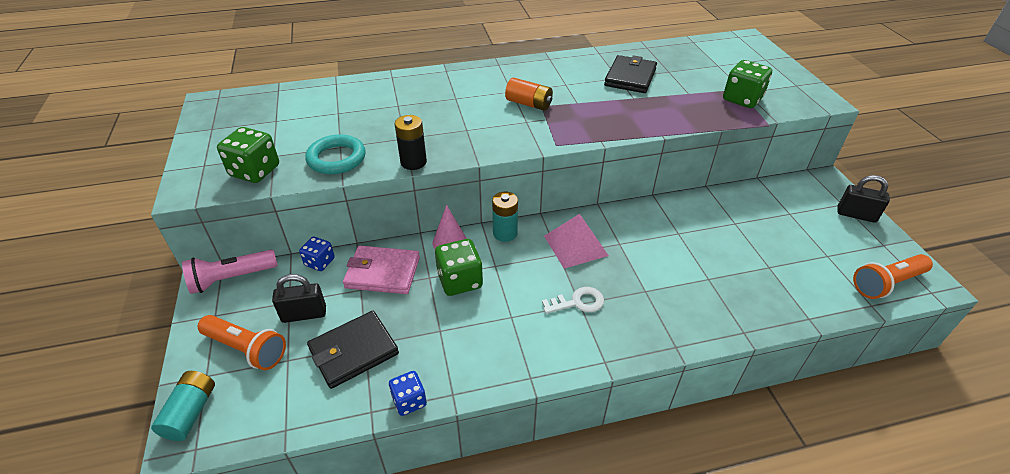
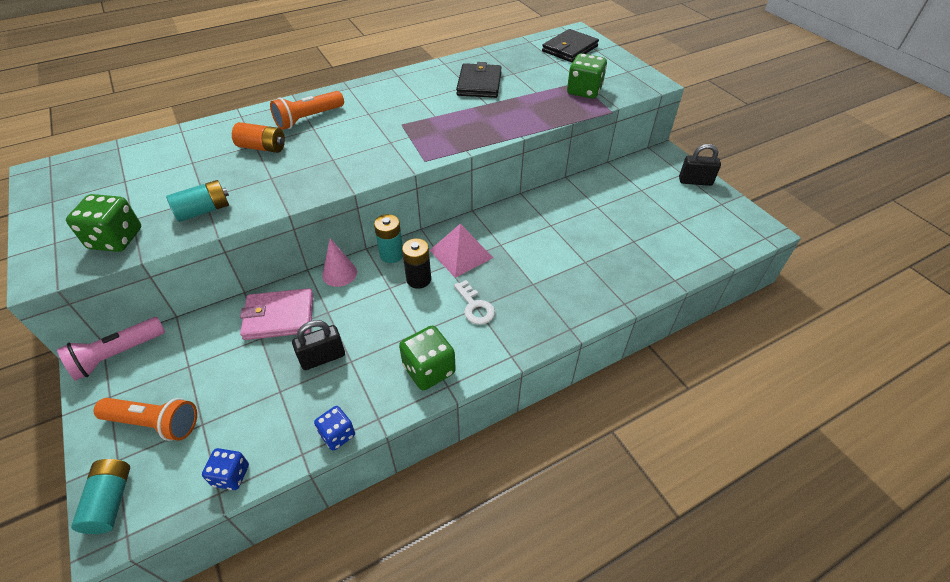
camera: 15 degrees left, 5 degrees up
(304, 314) = (207, 375): black padlock -> black padlock (323, 358)
(319, 262) = (210, 319): blue dice -> blue dice (231, 475)
(336, 158) = (204, 210): turquoise ring -> turquoise battery
(353, 351) = (269, 400): black wallet -> black wallet (569, 49)
(413, 162) = (287, 201): black battery -> black battery (418, 279)
(460, 281) = (358, 309): green dice -> green dice (429, 370)
(529, 104) = (388, 124): orange battery -> orange battery (262, 147)
(578, 302) = (475, 307): white key -> white key turned 90 degrees clockwise
(887, 284) = (730, 237): orange flashlight -> orange flashlight (308, 119)

